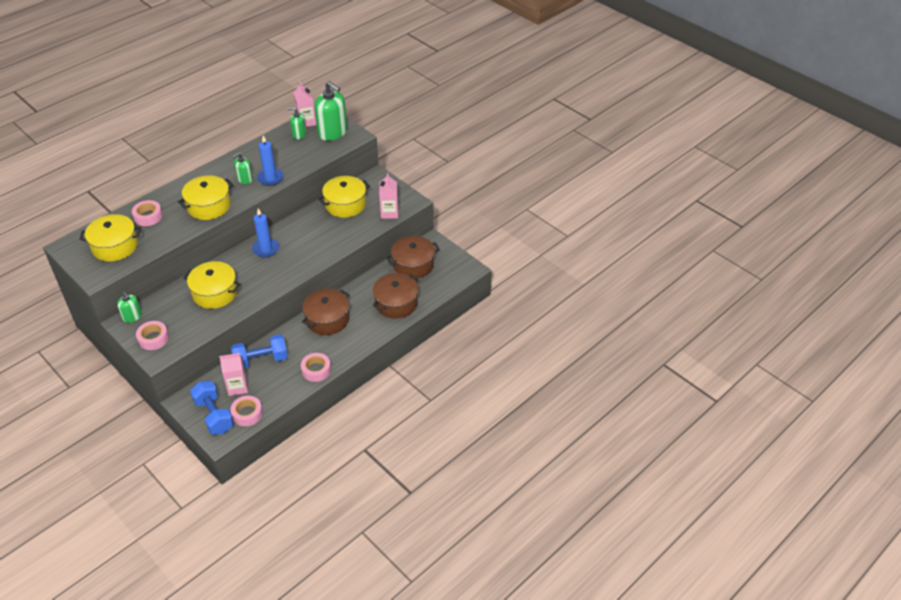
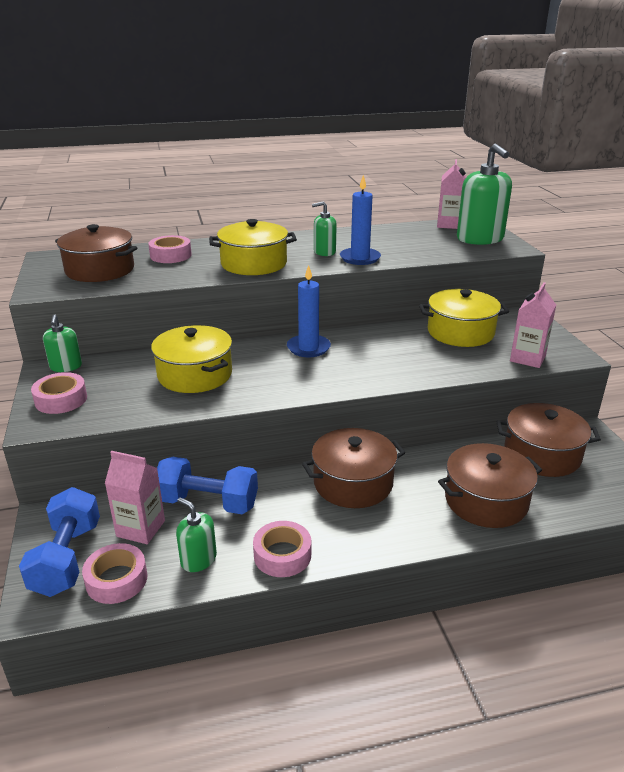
camera: 30 degrees right, 15 degrees down
(115, 246) = (100, 270): yellow pot -> brown pot
(299, 134) = (431, 232): green soap dispenser -> green soap dispenser (198, 559)

